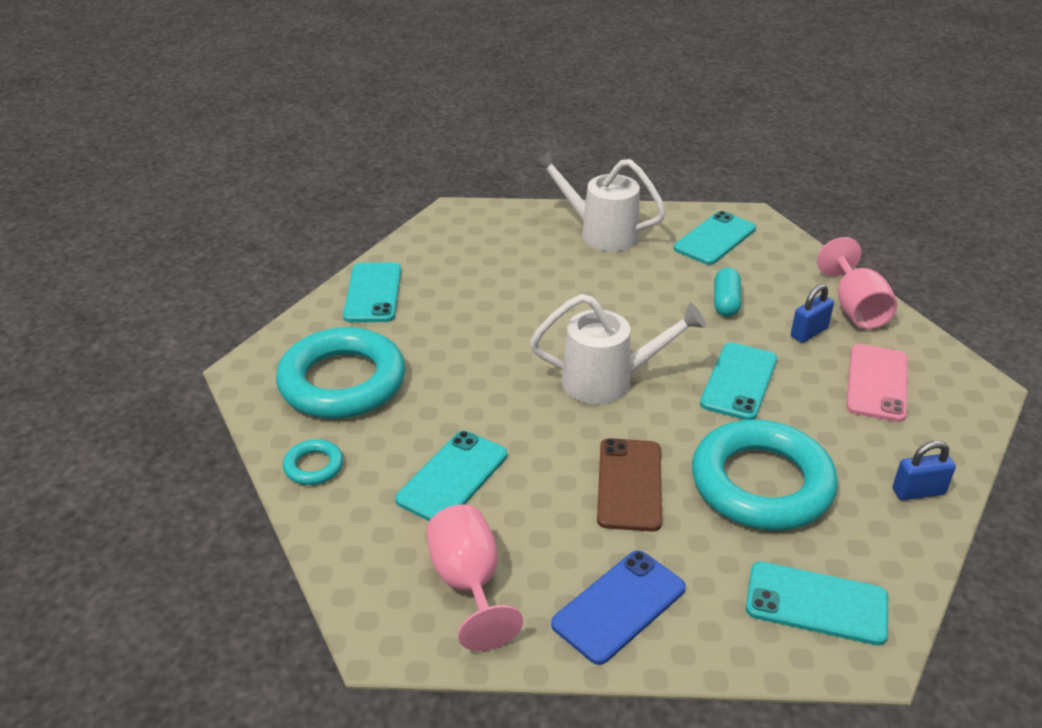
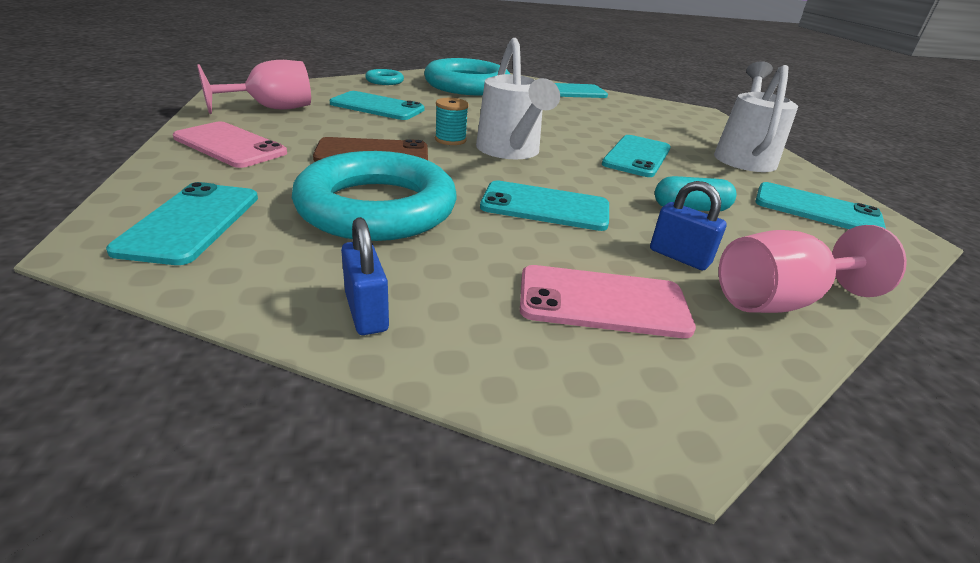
camera: 75 degrees right, 5 degrees down
(577, 421) = (450, 140): none -> turquoise spool
(610, 299) = (637, 156): none -> turquoise phone
(619, 606) = (230, 145): blue phone -> pink phone

